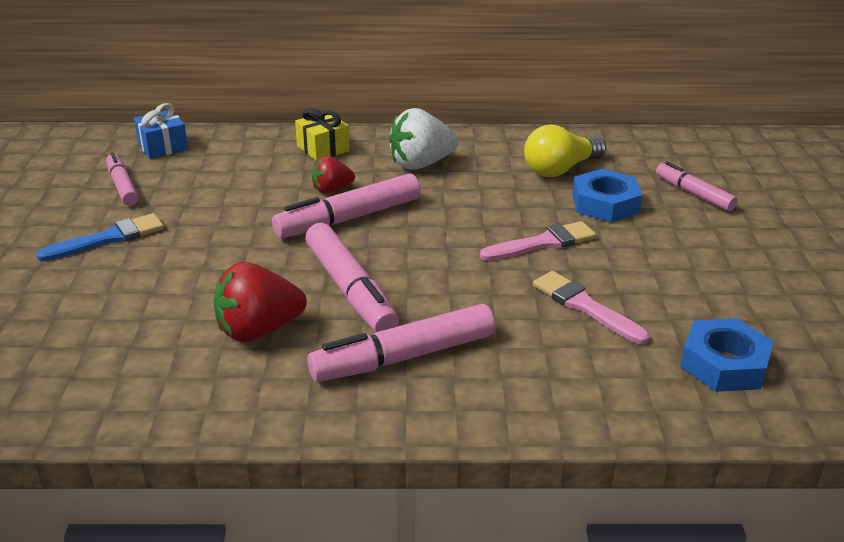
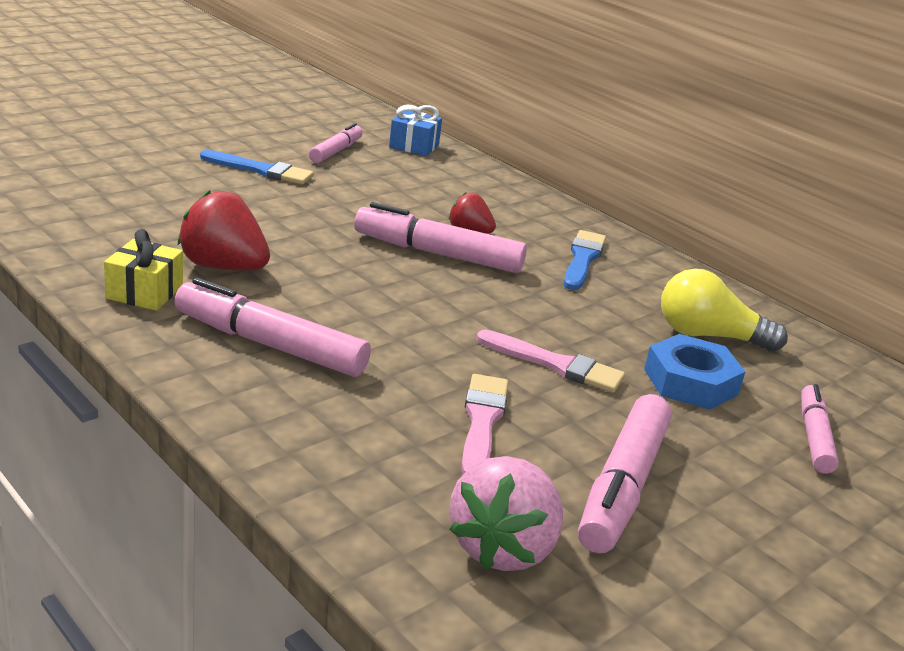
camera: 45 degrees right, 5 degrees down
(323, 148) = (526, 207): yellow gift -> yellow gift (144, 292)
(350, 290) = (333, 289): pink marker -> pink marker (622, 486)
(421, 164) = (582, 259): white strawberry -> blue brush
(724, 364) = (503, 547): blue nut -> pink strawberry

